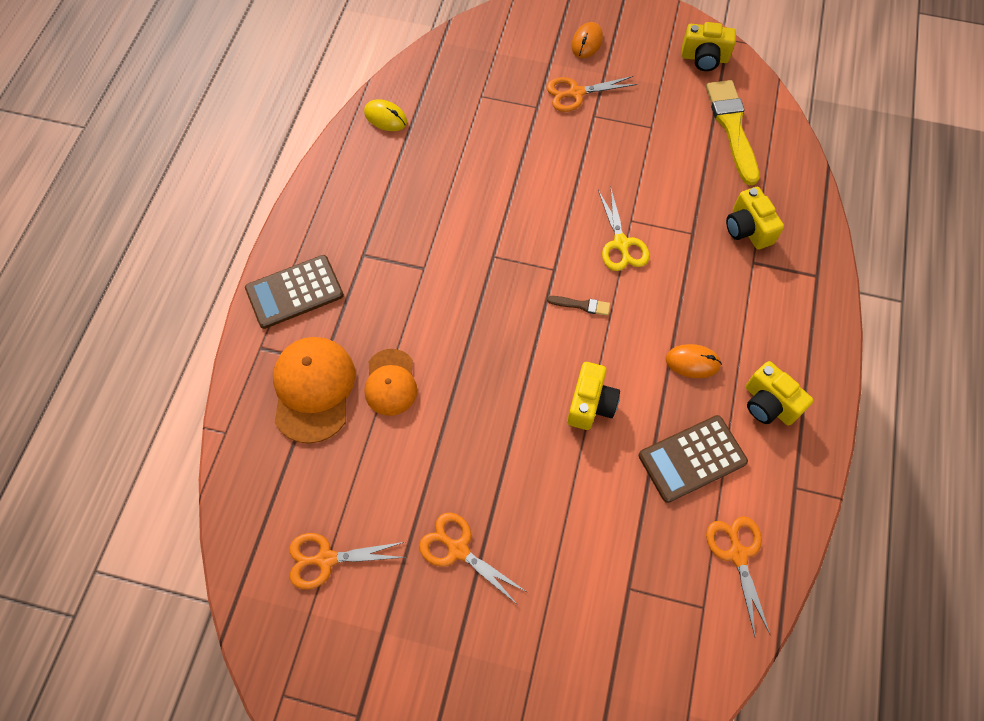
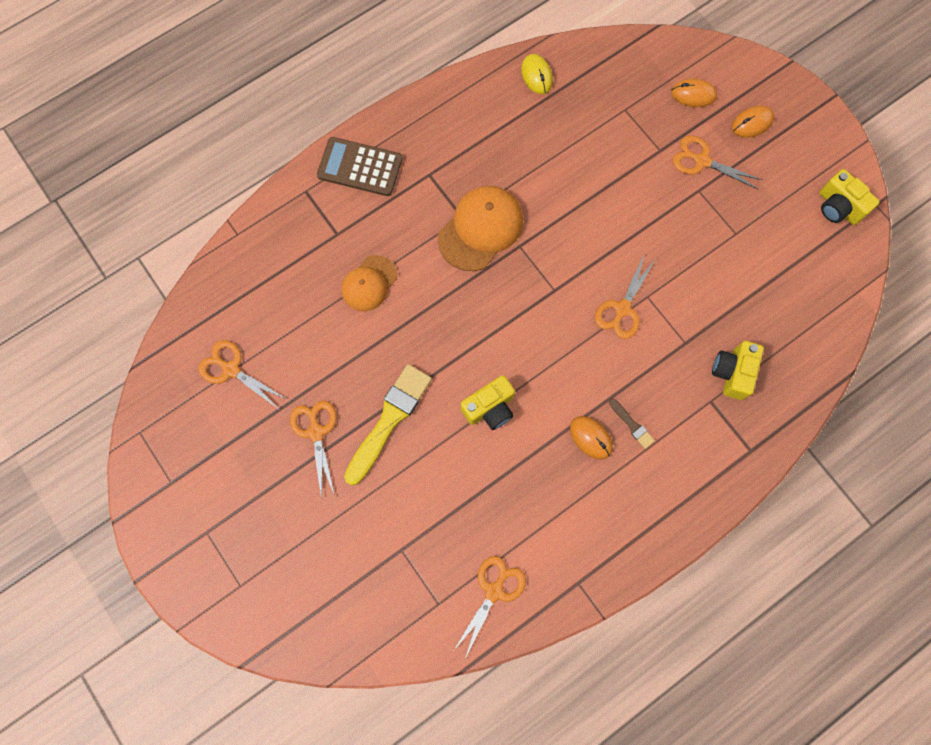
camera: 40 degrees right, 10 degrees up
(313, 389) = (315, 248): orange cap -> orange cap (481, 229)
(524, 51) = (693, 94): none -> orange mouse
(581, 305) = (549, 332): brown brush -> brown brush (632, 425)
(621, 244) = (622, 309): yellow scissors -> orange scissors
(692, 459) = (524, 503): brown calculator -> none
(732, 127) = (802, 282): yellow brush -> yellow brush (389, 420)
(768, 404) = (617, 512): yellow camera -> none

